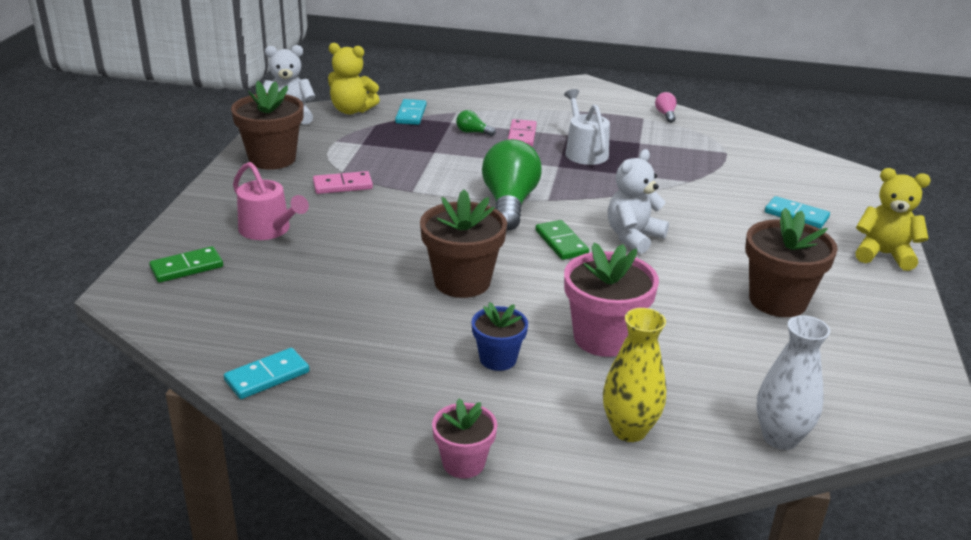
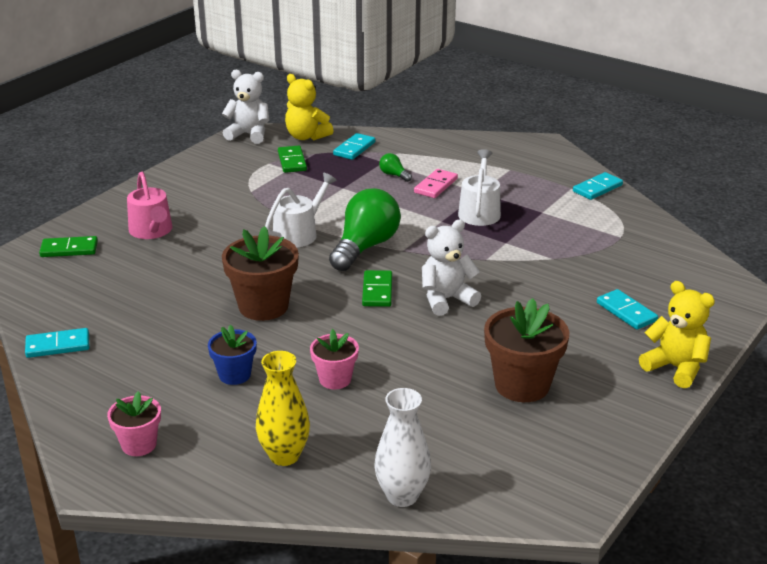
camera: 25 degrees right, 0 degrees up
(272, 159) = (204, 170): brown flower pot -> none
(342, 185) = (240, 204): pink domino -> none
(358, 136) = (292, 161): none -> green domino
(431, 203) = (299, 233): none -> white watering can
(604, 338) = (335, 379): pink flower pot -> pink flower pot, size x0.59
(665, 114) = (597, 188): pink light bulb -> turquoise domino

